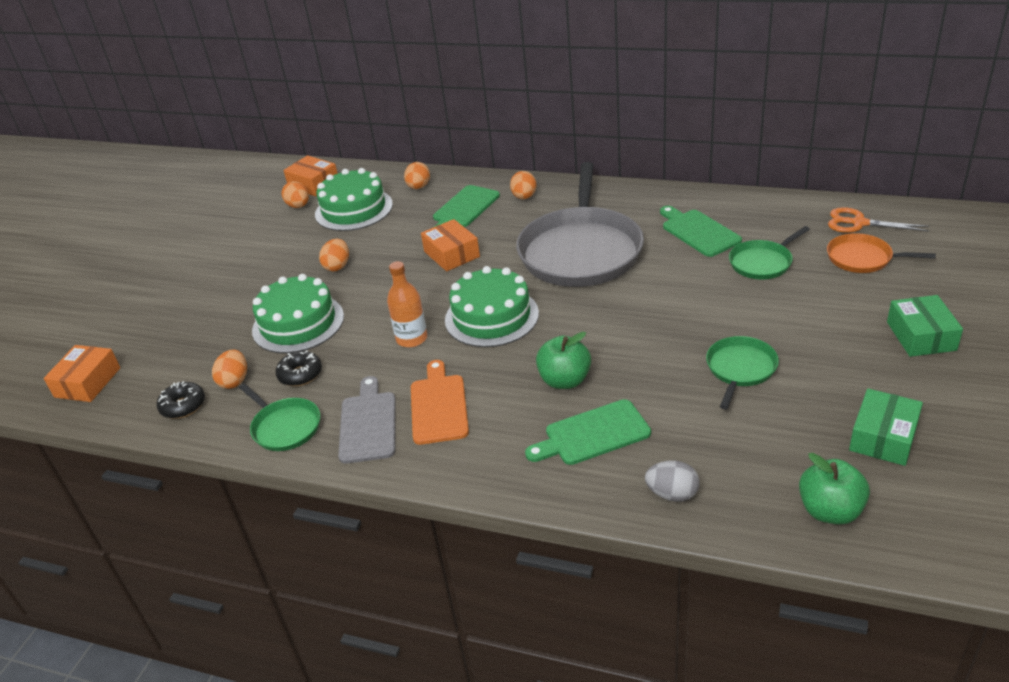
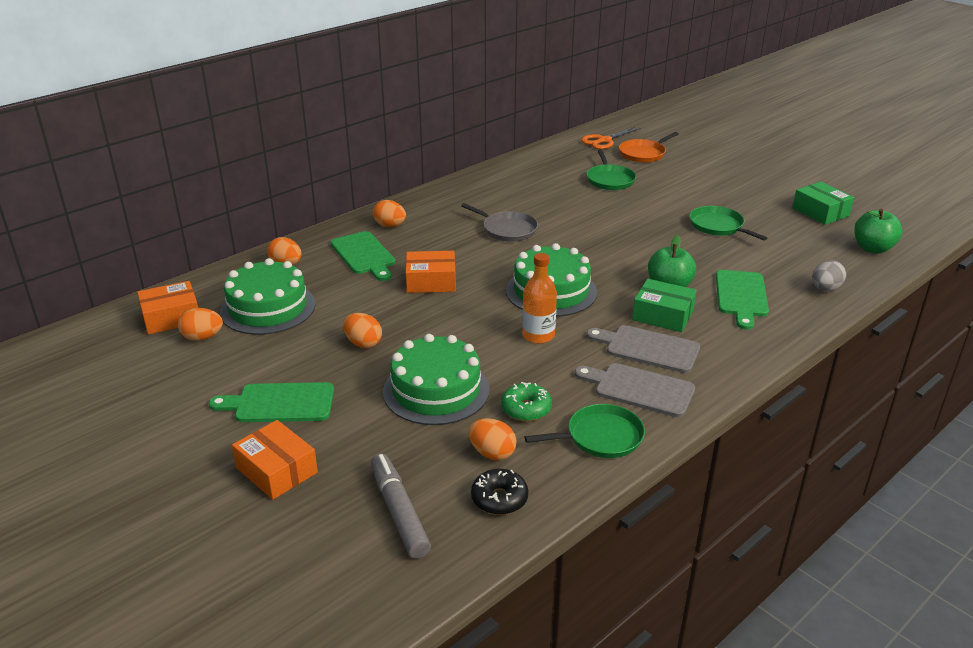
camera: 65 degrees left, 5 degrees down
(87, 382) = (367, 573): orange box -> orange box (277, 470)
(150, 368) = (399, 512): none -> grey marker
(300, 374) = (526, 409): black donut -> green donut
(438, 406) = (648, 348): orange cutting board -> grey cutting board
(581, 251) = (507, 229): grey pan -> grey pan, size x0.47
(698, 232) = (543, 184): green cutting board -> green cutting board (279, 403)
(921, 336) = (739, 169): green box -> green box (663, 315)

